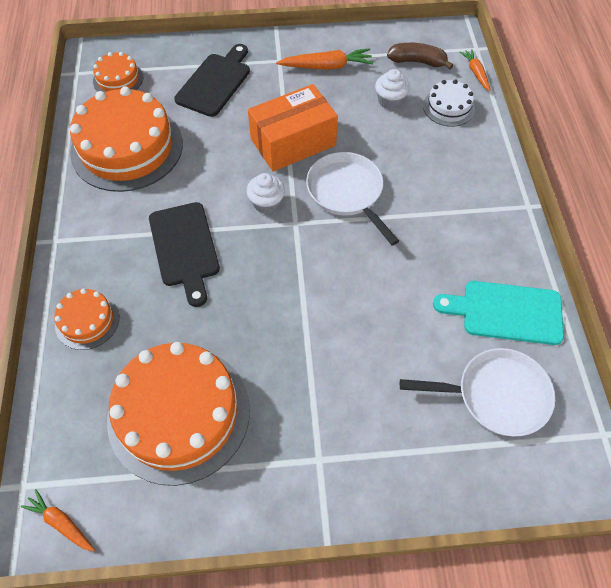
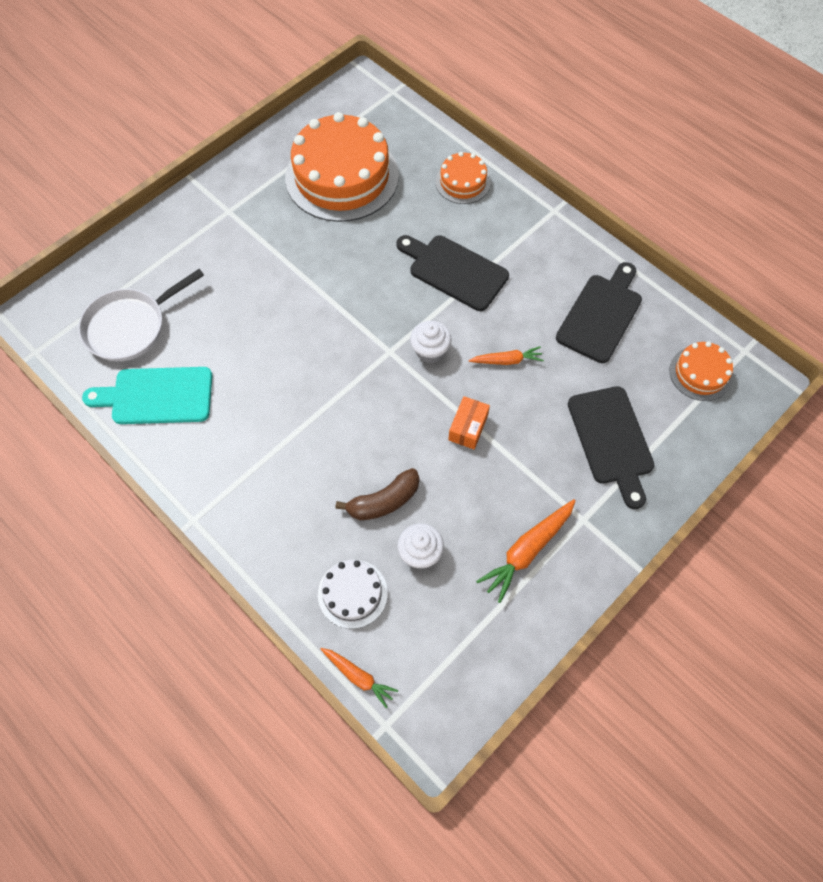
camera: 140 degrees right, 5 degrees up
(61, 523) = (351, 92): orange carrot -> orange carrot (507, 360)
(127, 147) = (601, 315): orange cake -> black cutting board
(293, 142) = (468, 428): orange box -> orange box, size x0.48
(347, 193) = (371, 411): white pan -> none
(417, 62) = (437, 640): brown banana -> brown banana (384, 501)
(506, 312) = (157, 396): turquoise cutting board -> turquoise cutting board turned 150 degrees counterclockwise

